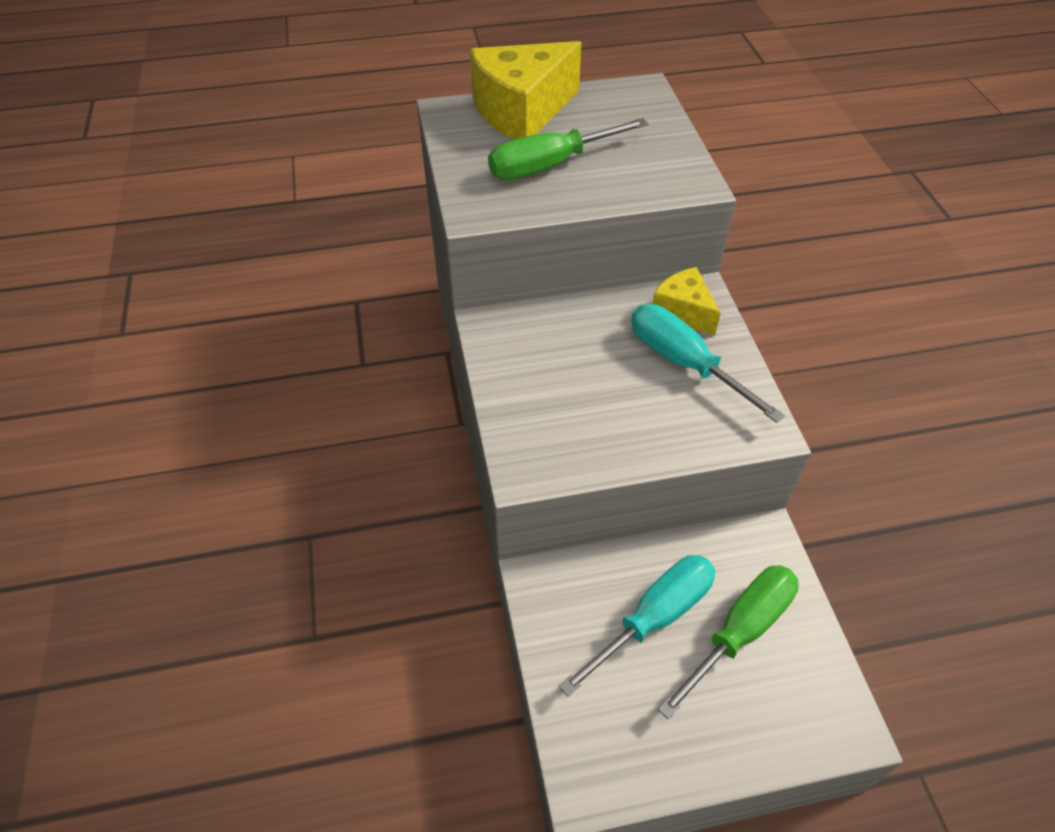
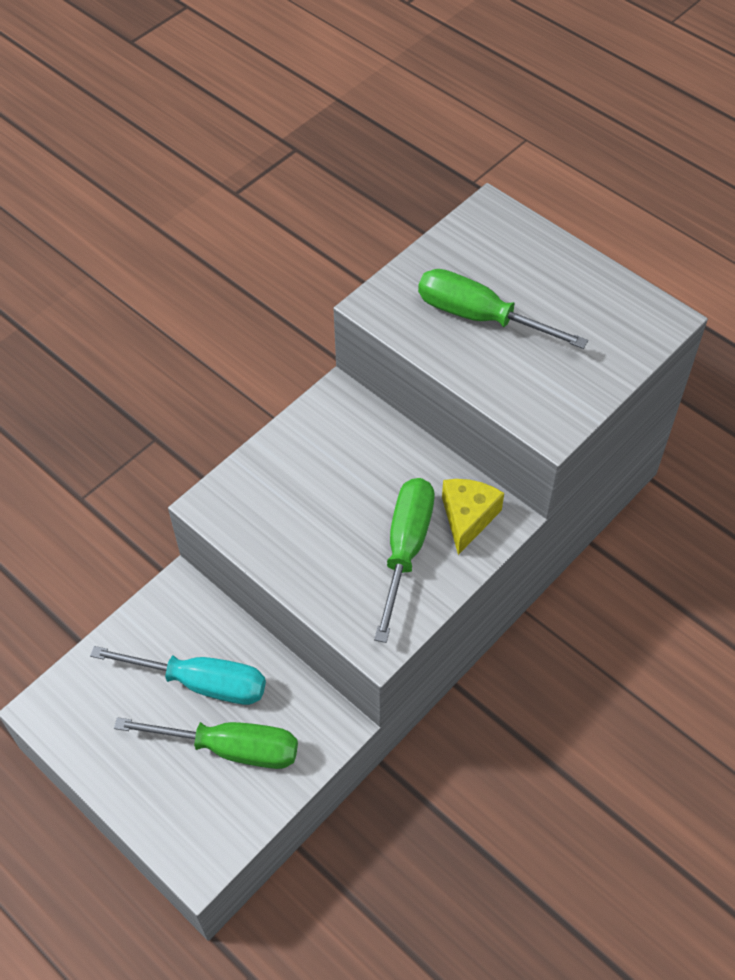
camera: 55 degrees right, 5 degrees up
(522, 111) = (537, 256): yellow cheese -> none
(684, 363) = (405, 550): turquoise screwdriver -> green screwdriver

